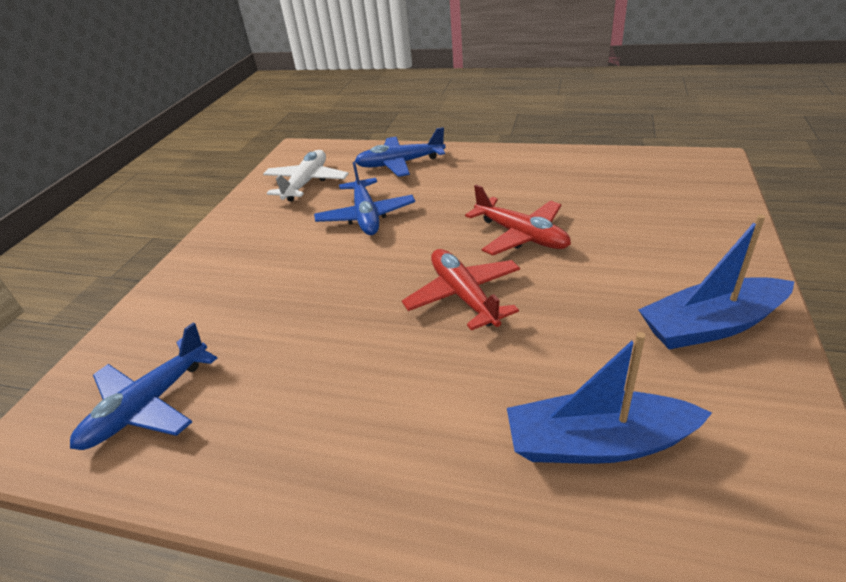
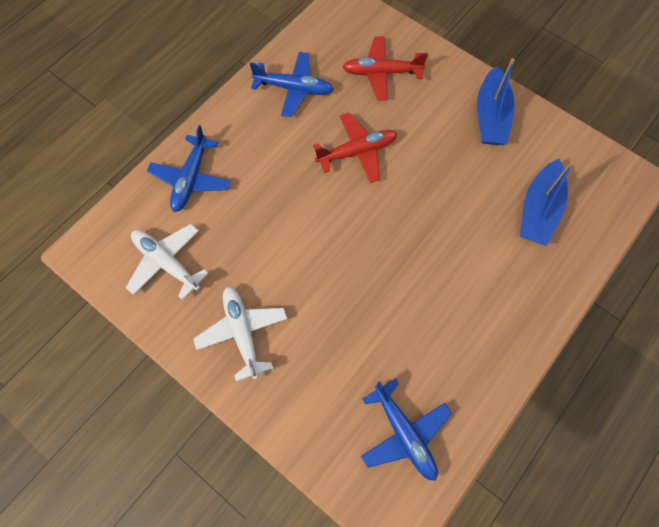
camera: 70 degrees left, 30 degrees up
(251, 243) = (242, 332): none -> white plane
(366, 216) = (261, 235): blue plane -> blue plane (294, 89)
(463, 296) = (400, 214): red plane -> red plane (381, 73)

